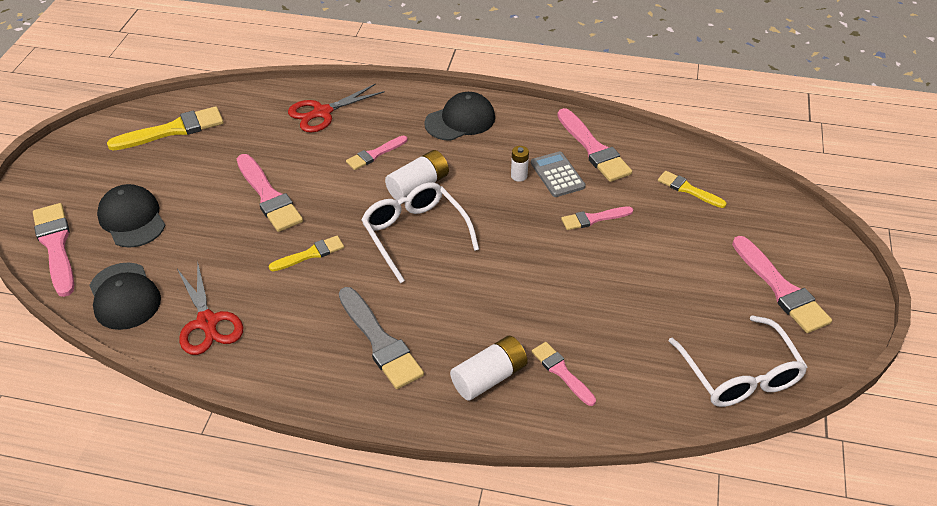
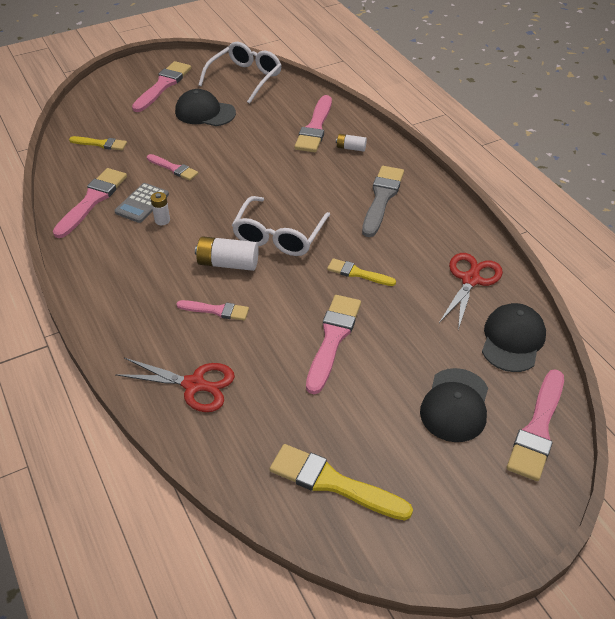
camera: 130 degrees left, 0 degrees up
(460, 120) = (120, 287): black cap -> black cap (205, 112)
(489, 377) = (351, 148): white battery -> white battery, size x0.57
(562, 372) = (315, 127): pink brush -> pink brush, size x1.68
(688, 189) = (100, 144): yellow brush -> yellow brush turned 75 degrees counterclockwise

